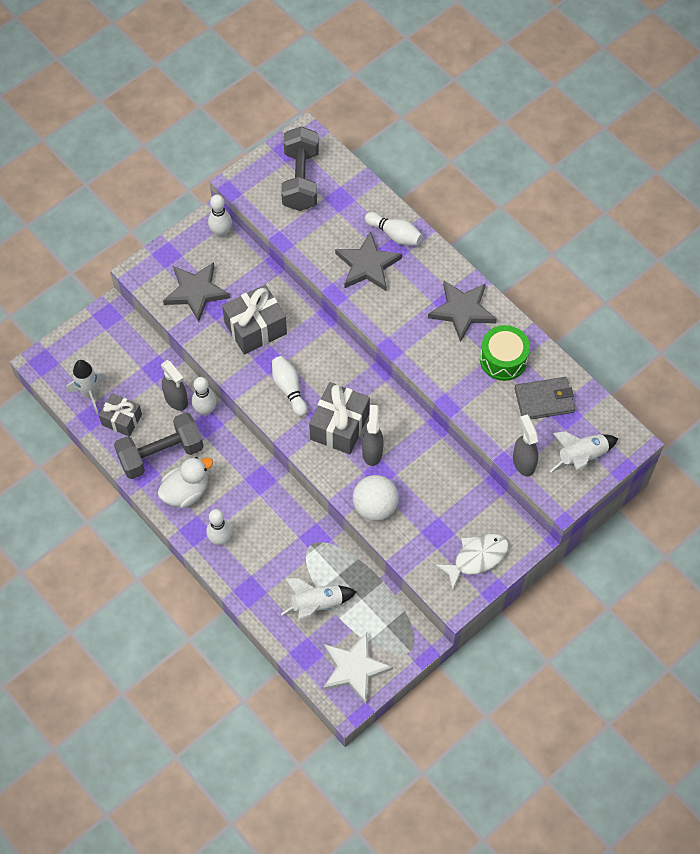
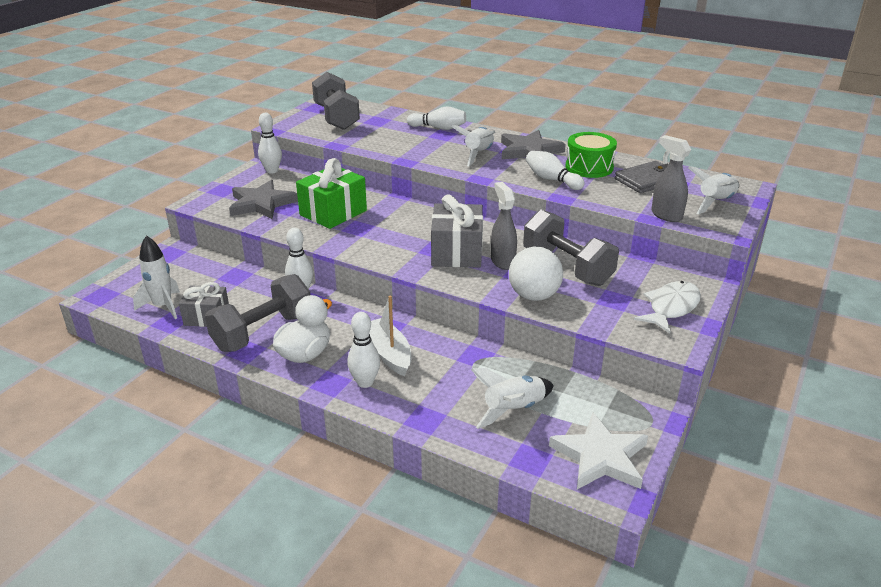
camera: 20 degrees left, 30 degrees down
(176, 400) = (265, 291): grey spray bottle -> none
(249, 512) = (389, 353): none -> white boat
(255, 328) = (333, 213): grey gift -> green gift
(289, 389) = (389, 240): white bowling pin -> white bowling pin (551, 180)
(367, 265) = (425, 144): grey star -> none
(410, 301) = (478, 154): none -> white rocket
(422, 478) = (567, 267): none -> grey dumbbell

